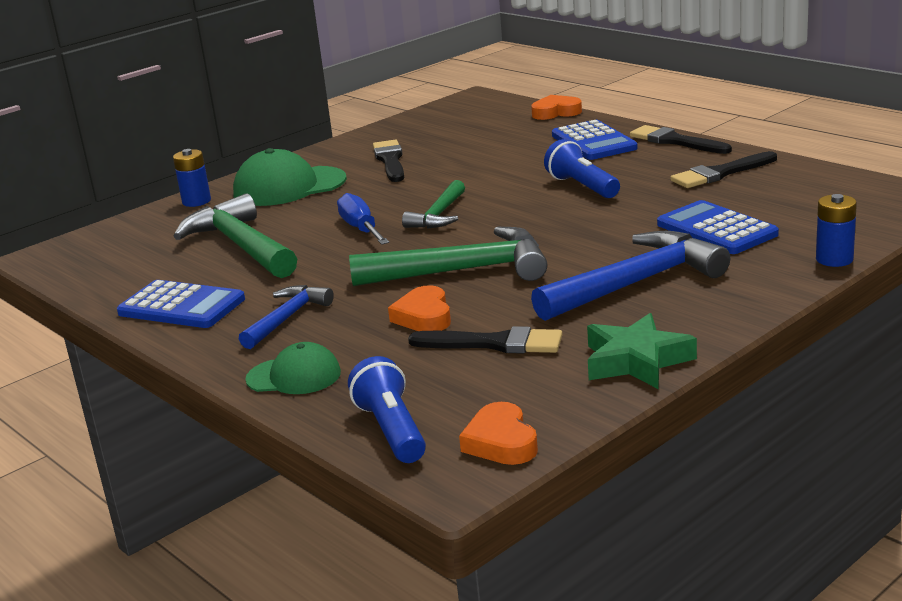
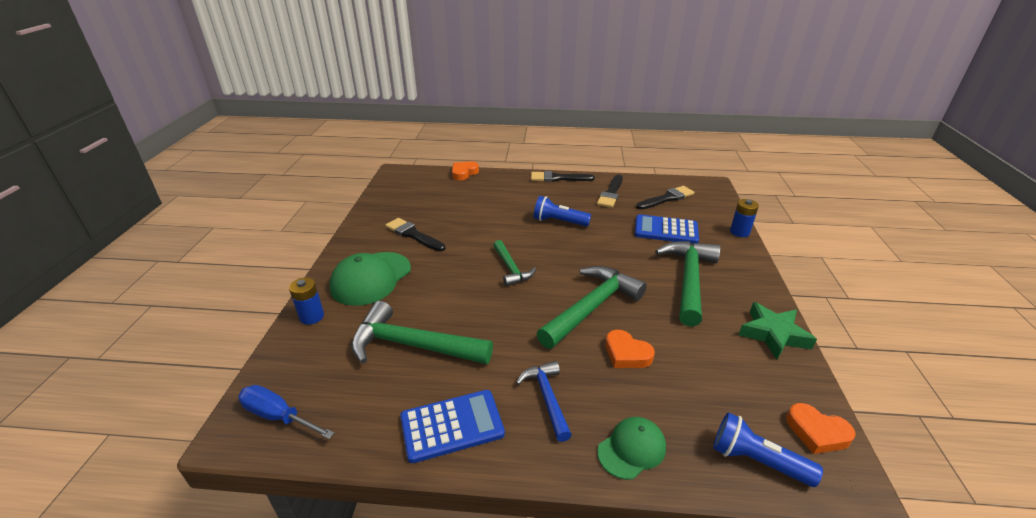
camera: 45 degrees left, 10 degrees up
(361, 229) = (478, 297): blue screwdriver -> blue screwdriver (278, 416)
(494, 343) = (694, 356): black brush -> black brush (667, 198)
(593, 142) = (517, 189): blue calculator -> none
(635, 283) = (689, 280): blue hammer -> green hammer

